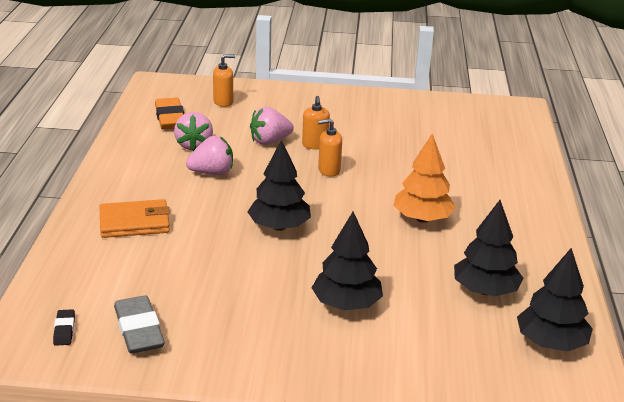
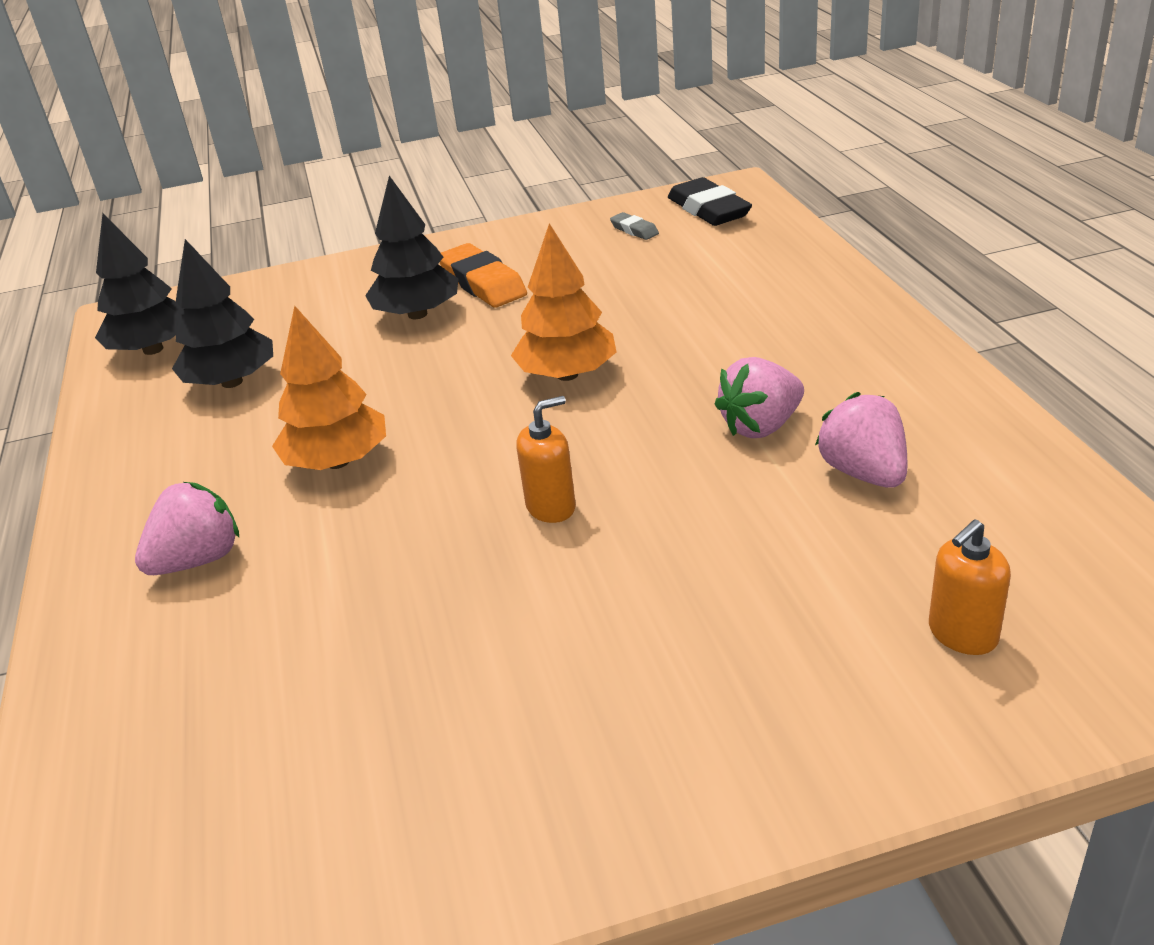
camera: 165 degrees right, 5 degrees up
(64, 330) = (708, 209): black eraser -> black eraser, size x1.99
(134, 222) = (779, 315): orange wallet -> none
(139, 330) = (634, 230): grey eraser -> grey eraser, size x0.50
(170, 118) = (1007, 527): orange eraser -> orange eraser (482, 283)
(270, 141) = (726, 540): pink strawberry -> pink strawberry (198, 560)
(279, 227) = (567, 375): black tree -> orange tree
(315, 145) = (621, 565): orange soap dispenser -> none

